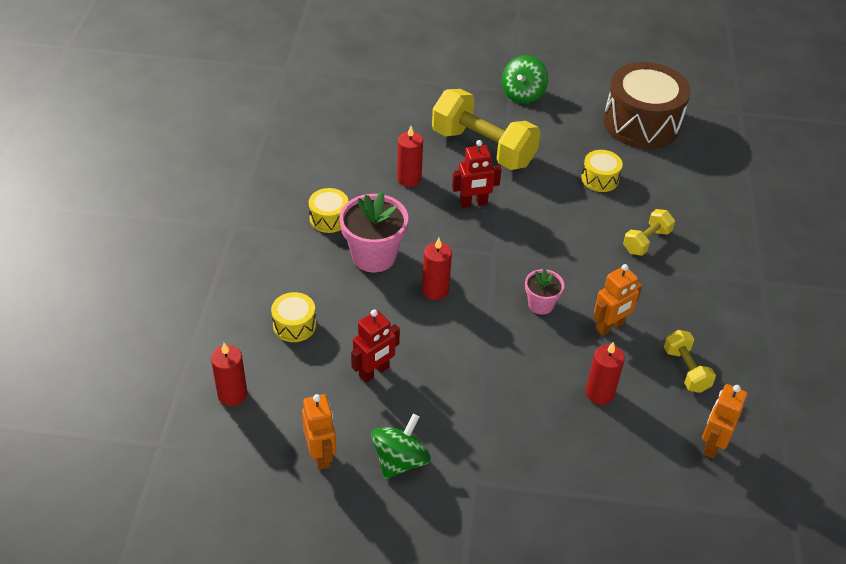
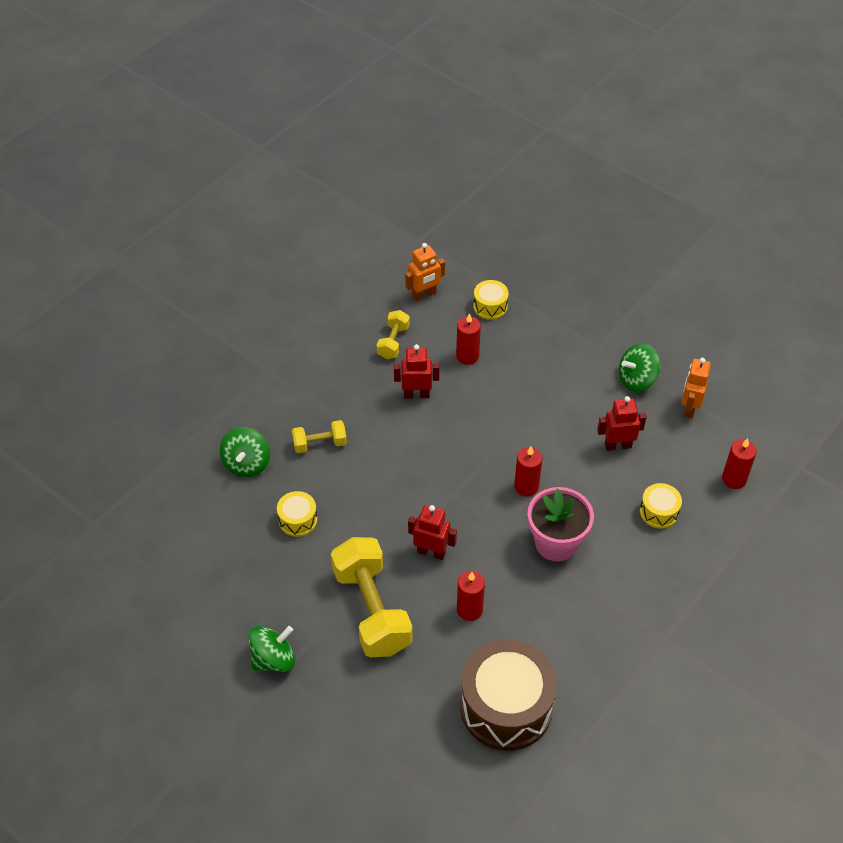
camera: 145 degrees left, 5 degrees up
(329, 218) = (572, 602): yellow drum -> yellow drum (490, 306)
(541, 304) = (452, 435): pink flower pot -> none
(610, 327) = (416, 394): orange robot -> red robot
(641, 123) = (196, 560): brown drum -> brown drum (506, 707)
(685, 199) = (247, 463): none -> green spinning top

